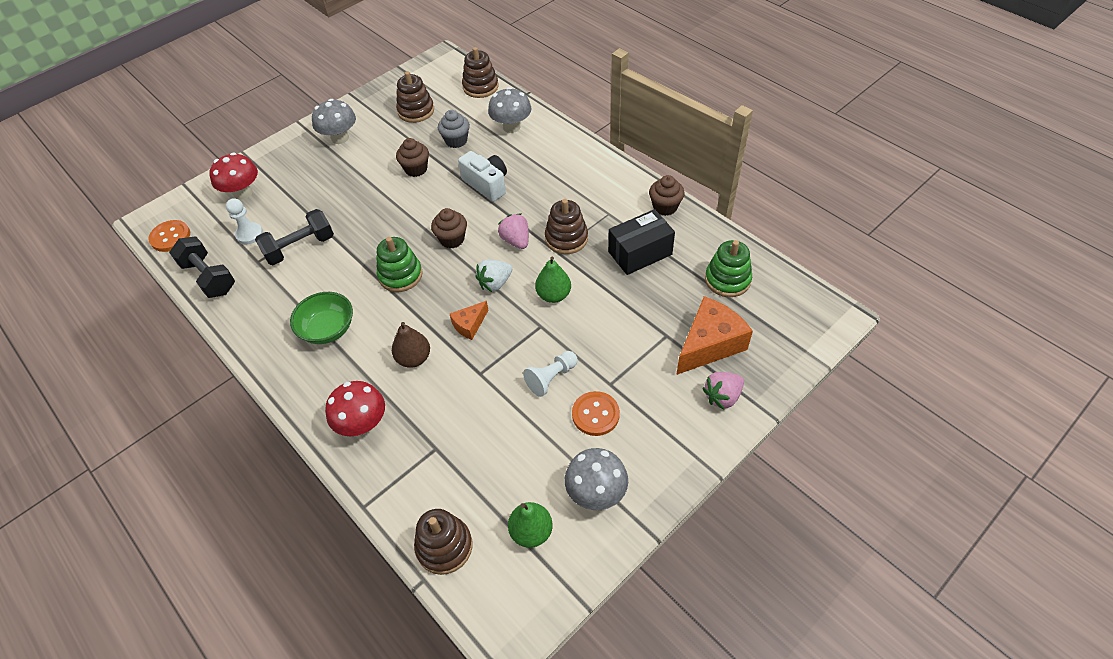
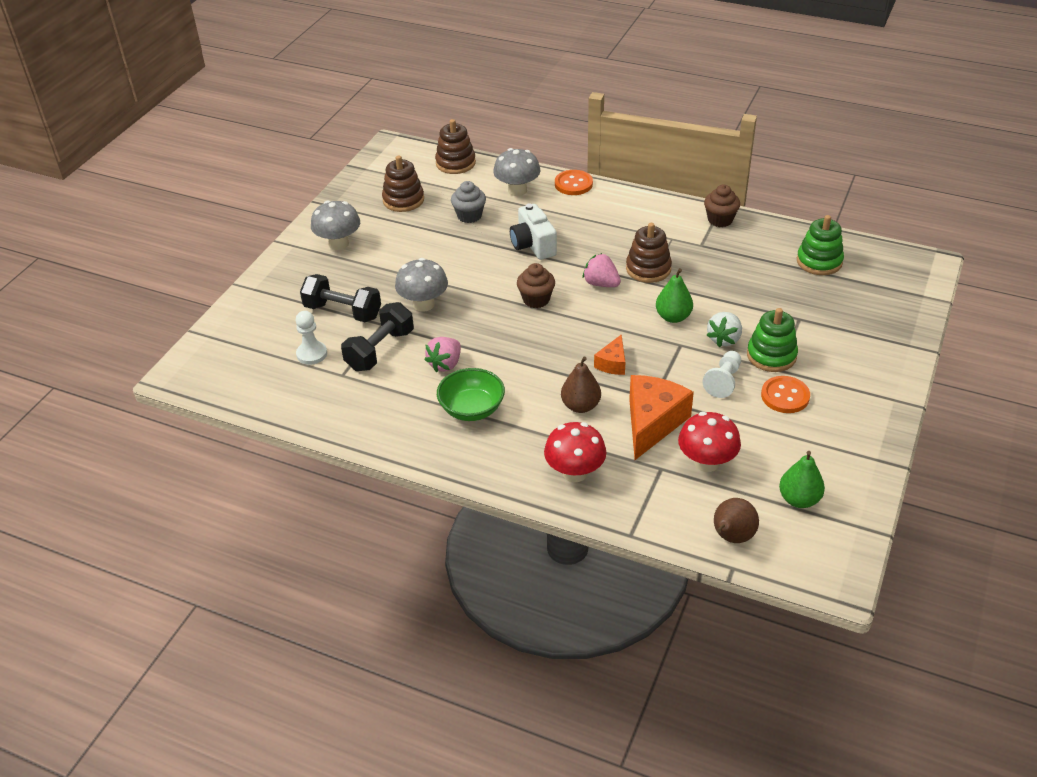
camera: 25 degrees left, 10 degrees down
(170, 237) = (219, 381): orange button -> orange button (573, 184)
(209, 277) = (299, 404): black dumbbell -> black dumbbell (343, 311)
(243, 193) = (270, 320): red mushroom -> red mushroom (706, 462)
(400, 275) = (509, 343): green stacking toy -> green stacking toy (771, 355)
(416, 169) = (447, 250): brown cupcake -> none
(444, 546) = (731, 537): brown stacking toy -> brown pear
(487, 184) = (533, 245): white camera -> white camera turned 135 degrees counterclockwise
(495, 283) = (609, 323): white strawberry -> white strawberry (724, 339)
(596, 493) = (831, 452): grey mushroom -> grey mushroom (423, 304)
(640, 253) = (726, 262): black box -> none
(709, 344) = (841, 314): orange cheese -> orange cheese (652, 423)
(722, 397) = (881, 349): pink strawberry -> pink strawberry (445, 364)

